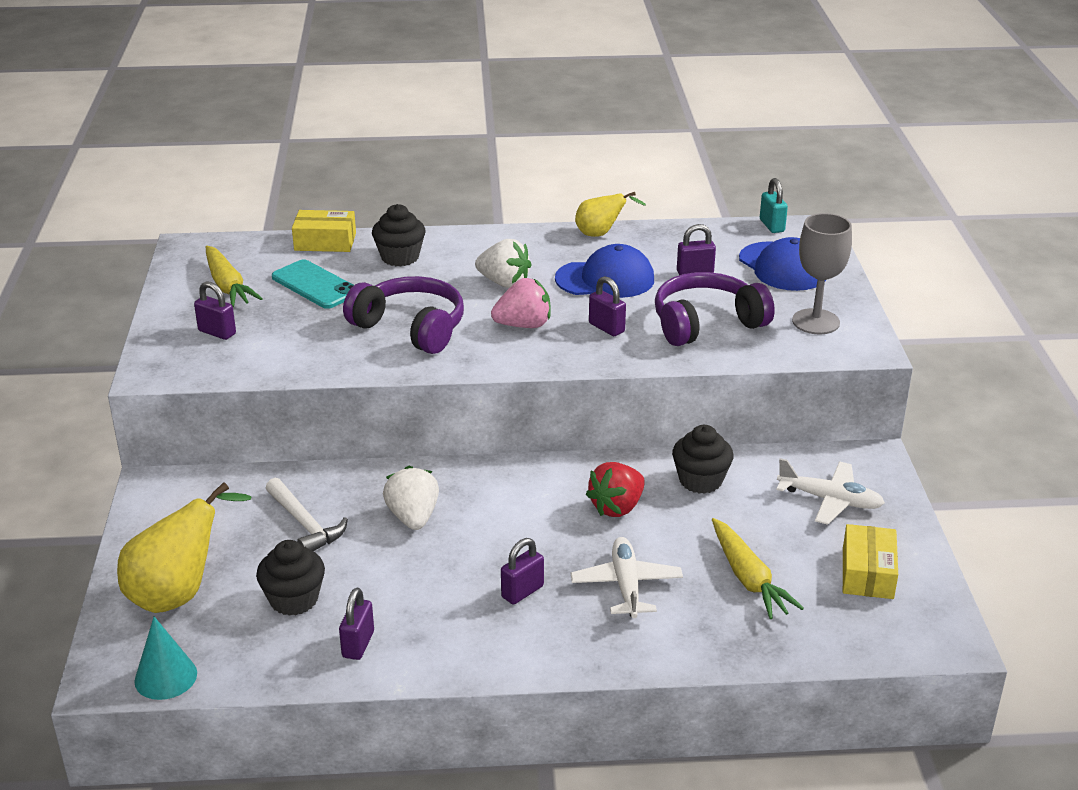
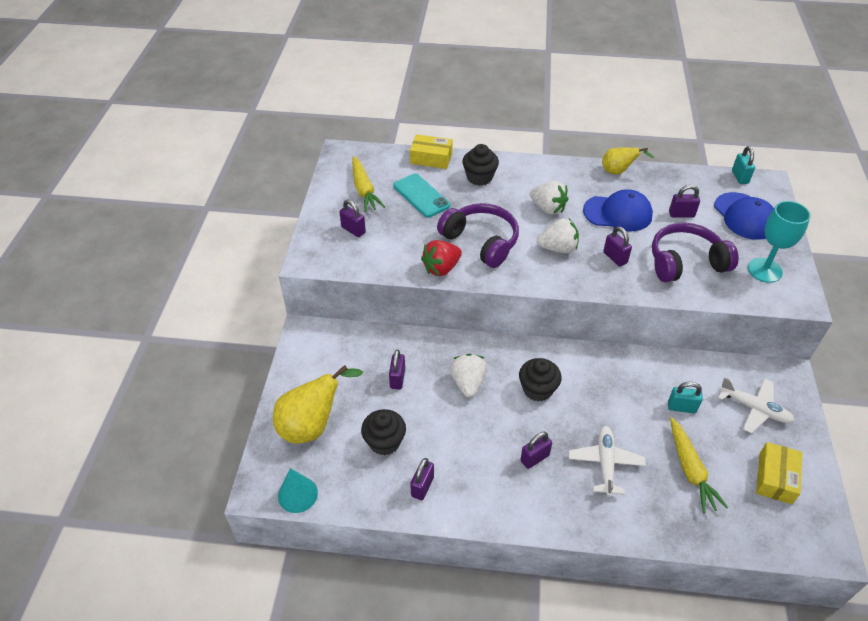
camera: 10 degrees right, 15 degrees up
(305, 524) = (397, 379): white hammer -> purple padlock
(523, 325) = (558, 248): pink strawberry -> white strawberry
(617, 507) = (605, 394): red strawberry -> red strawberry (441, 268)
(700, 480) = (664, 378): black cupcake -> black cupcake (537, 389)
(728, 510) = (681, 407): none -> turquoise padlock
(815, 322) = (764, 270): grey goblet -> turquoise goblet

